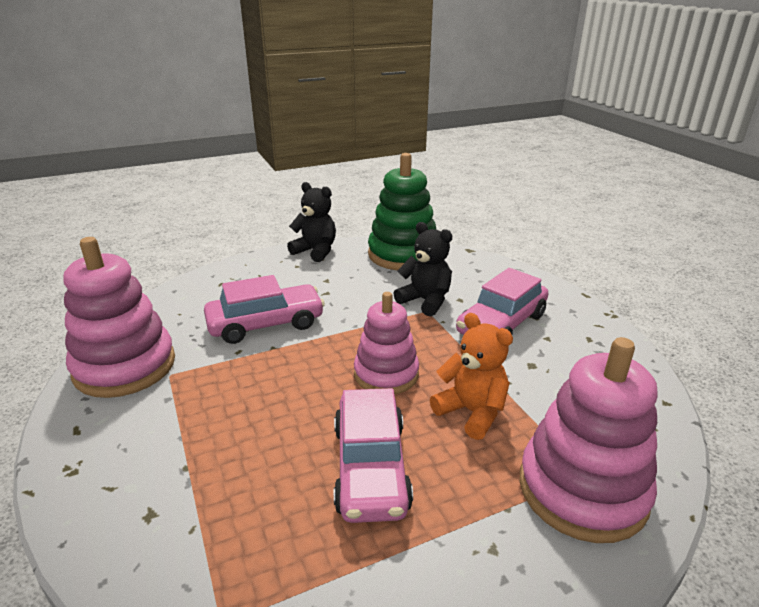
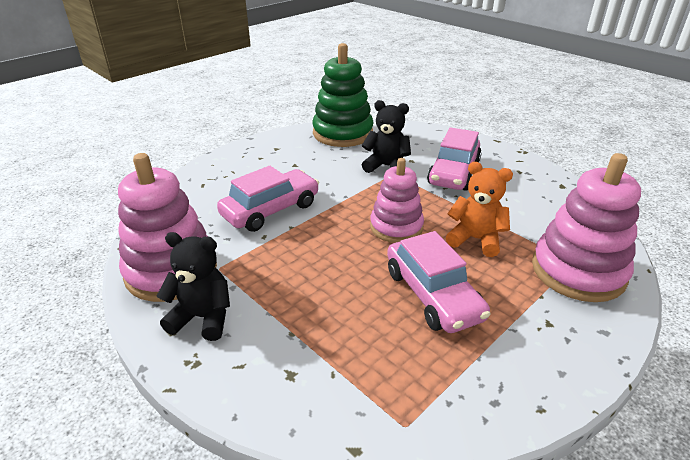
camera: 20 degrees left, 5 degrees up
(315, 251) = (267, 143): black teddy bear -> black teddy bear (203, 317)

